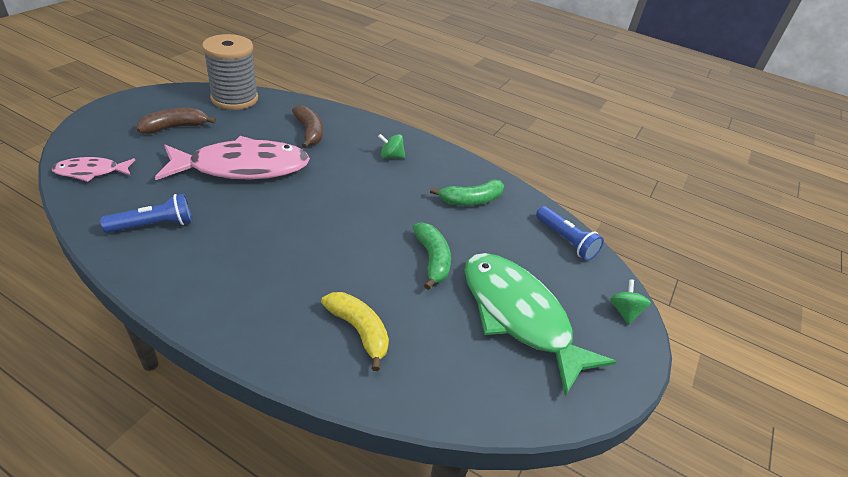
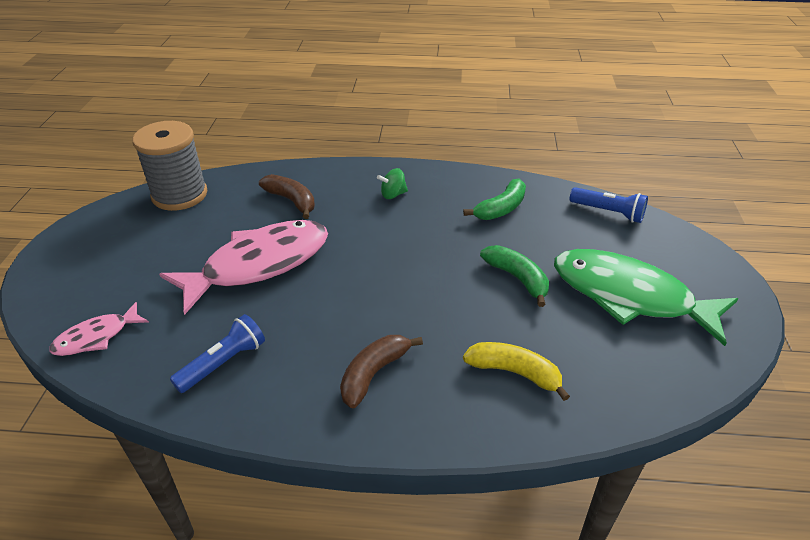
camera: 20 degrees left, 0 degrees up
(175, 127) = (144, 250): brown banana -> brown banana (374, 373)
(624, 312) = (702, 255): green spinning top -> none

